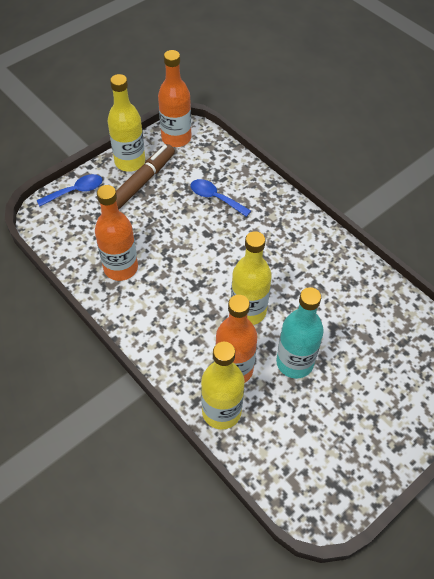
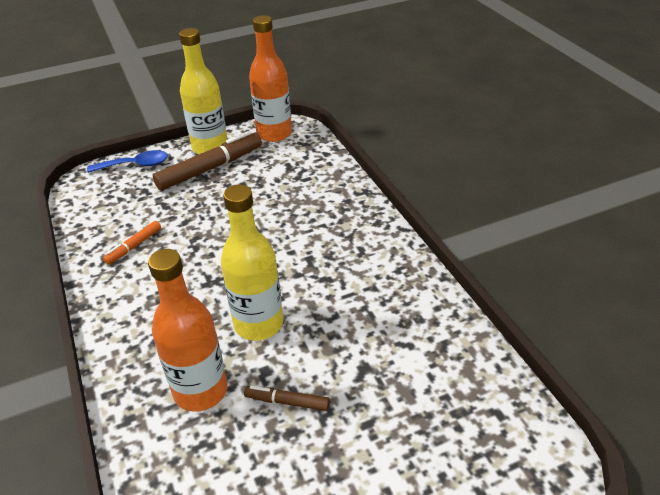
camera: 20 degrees right, 15 degrees down
(121, 268) = (134, 246): orange bottle -> orange marker
(215, 198) = (286, 195): blue spoon -> none
(221, 412) = (152, 442): yellow bottle -> none
(294, 362) = (287, 402): turquoise bottle -> brown marker

